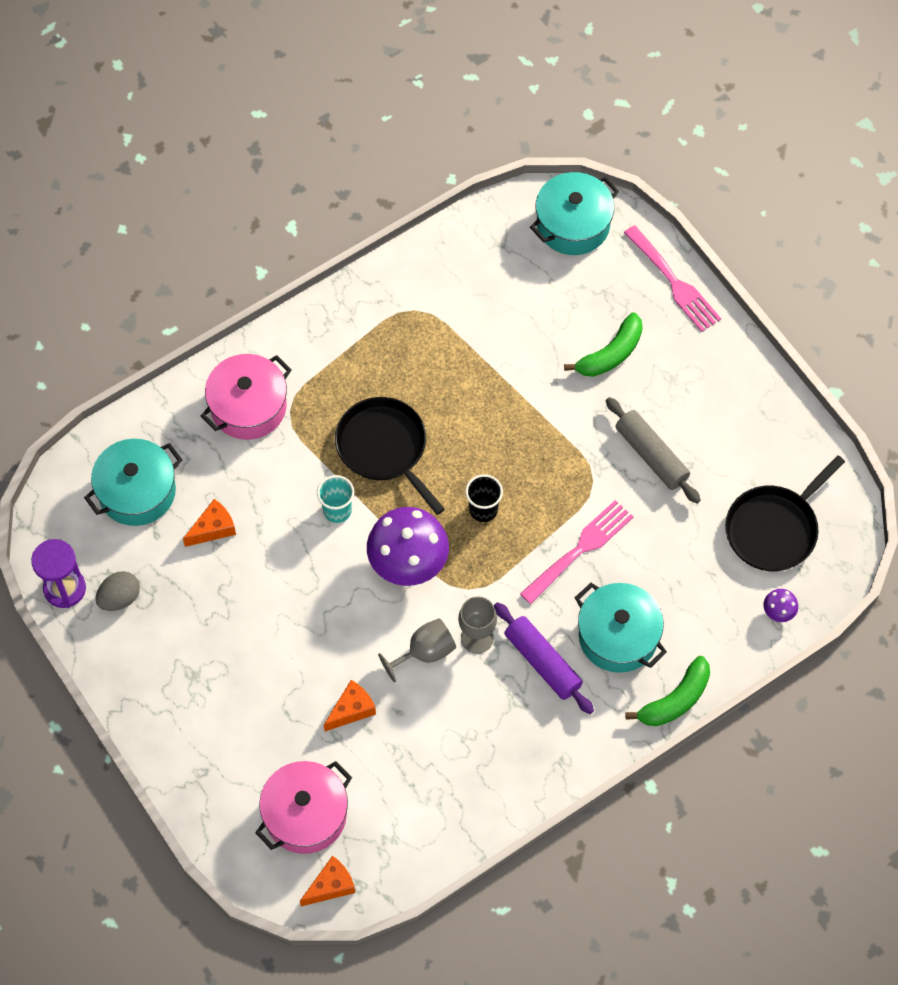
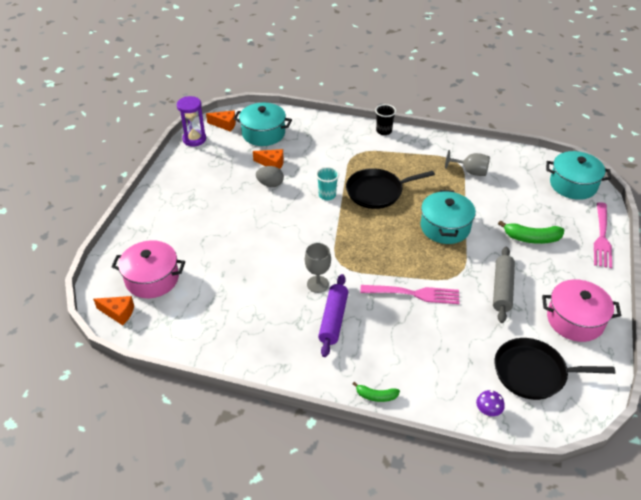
camera: 50 degrees right, 20 degrees down
(120, 598) = (206, 156): grey egg -> grey egg (270, 184)
(248, 406) = (343, 141): pink pot -> pink pot (575, 320)
(351, 710) = (227, 261): orange cheese -> orange cheese (225, 124)
(384, 448) = (377, 192): black pan -> black pan turned 120 degrees counterclockwise
(408, 562) = (329, 234): purple mushroom -> none
(425, 652) = (288, 269): grey goblet -> grey goblet (470, 171)
(483, 509) = (389, 243): black cup -> black cup (384, 131)
(618, 636) = (384, 343): turquoise pot -> turquoise pot (445, 227)
(675, 700) = (376, 396): green banana -> green banana, size x0.60

